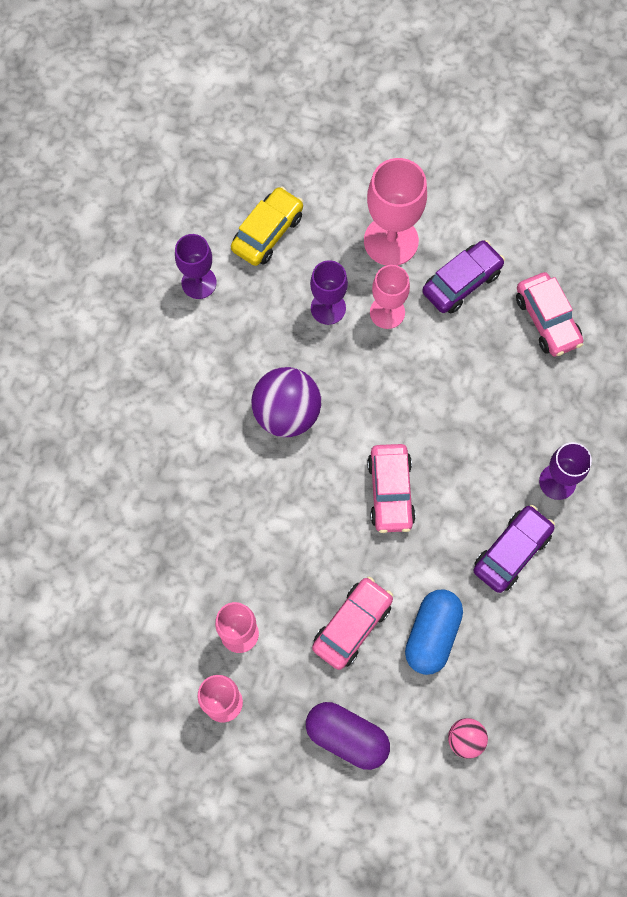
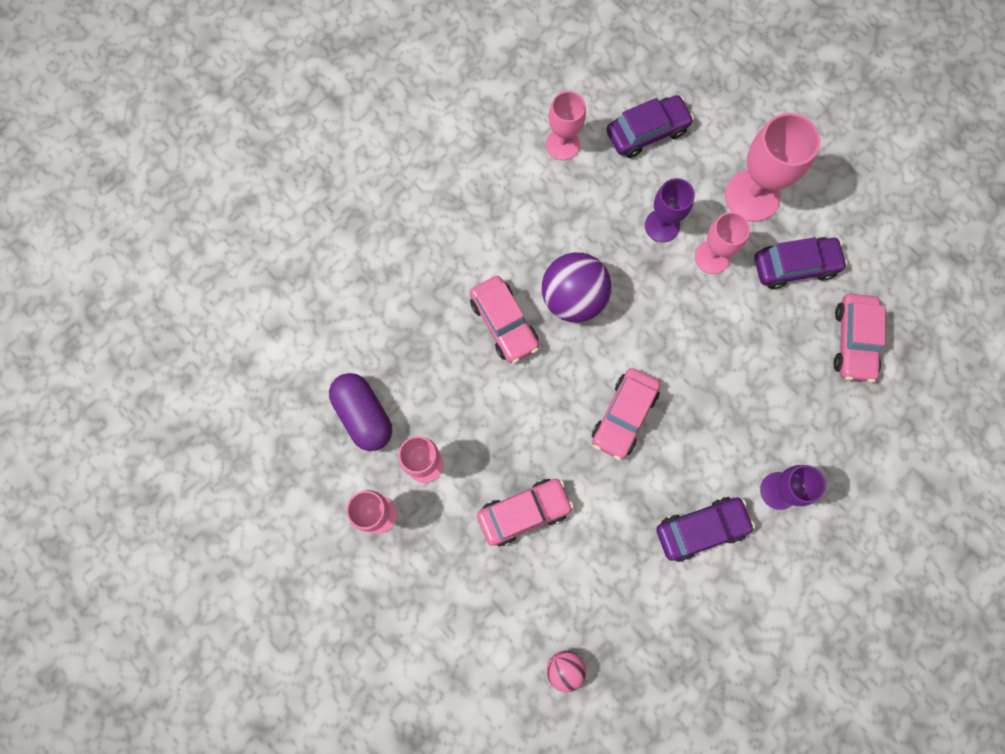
camera: 30 degrees right, 5 degrees up
(199, 282) = (562, 144): purple goblet -> pink goblet
(238, 469) = (504, 323): none -> pink car
(267, 232) = (647, 132): yellow car -> purple car
(347, 737) = (464, 605): purple capsule -> purple capsule (363, 415)
(432, 635) = (588, 561): blue capsule -> none

